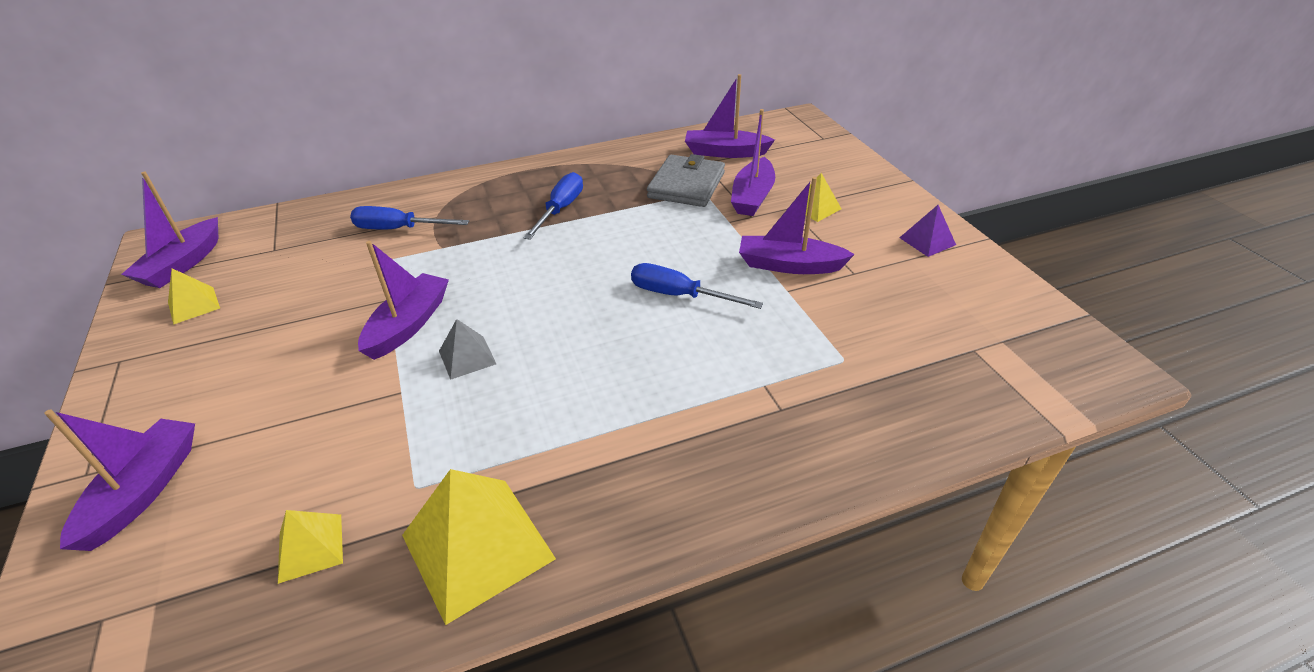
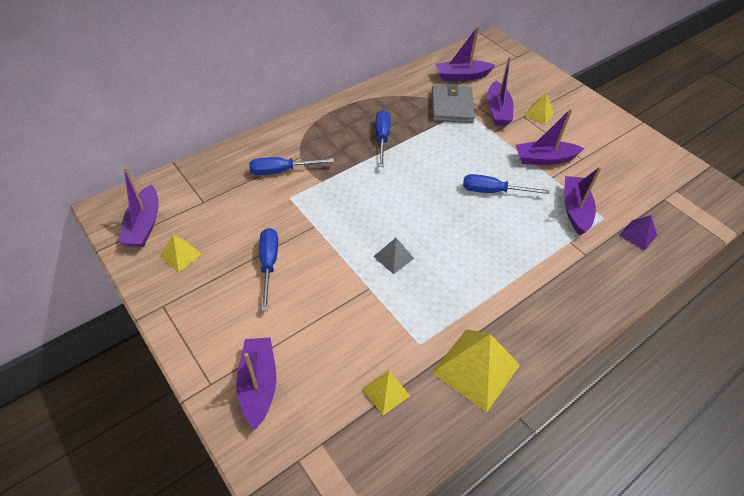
camera: 20 degrees left, 10 degrees up
(291, 335) = (269, 264): none -> blue screwdriver
(408, 324) = (341, 242): purple boat -> purple boat (575, 210)
(927, 241) = (611, 129): purple pyramid -> purple pyramid (638, 235)

